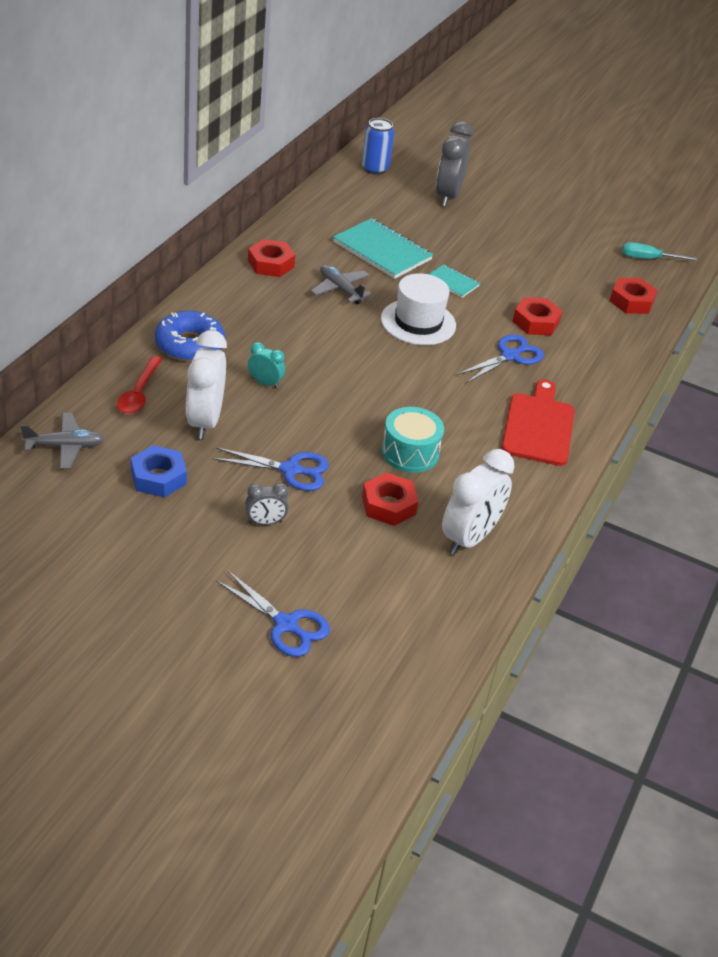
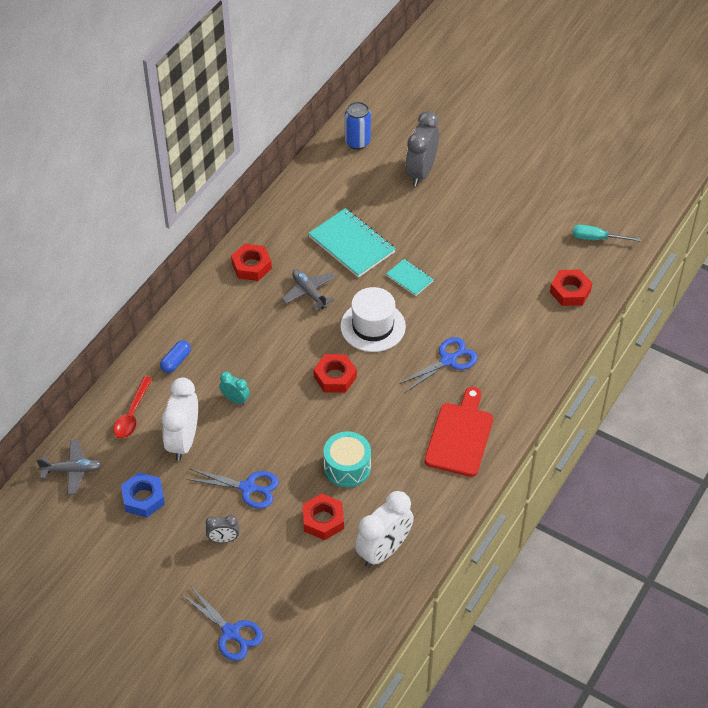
camera: 10 degrees right, 10 degrees up
(189, 345) = (176, 361): blue donut -> blue capsule
(535, 322) = (477, 320): red nut -> red nut (335, 377)

